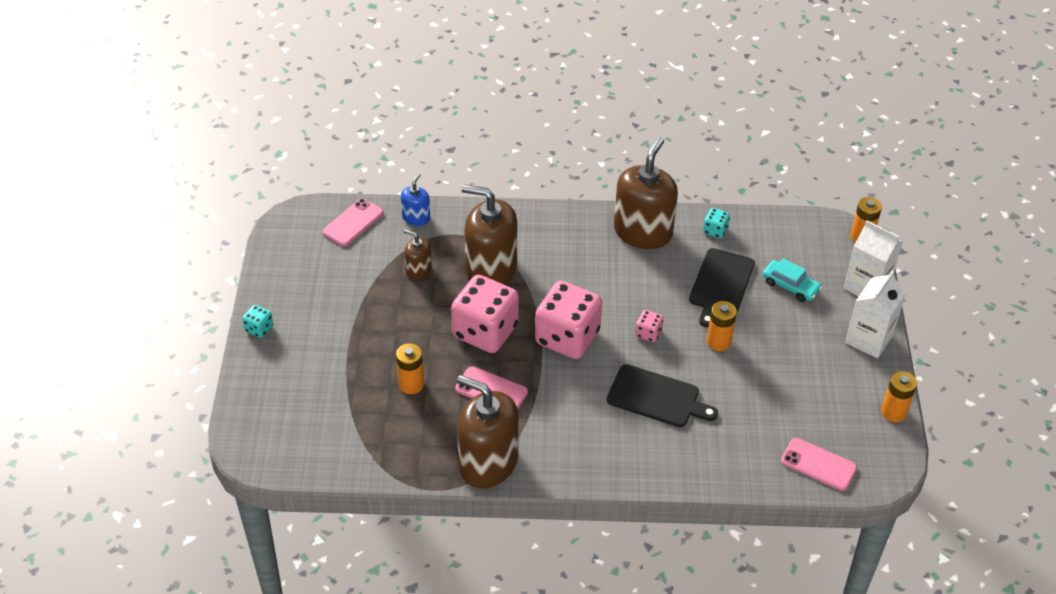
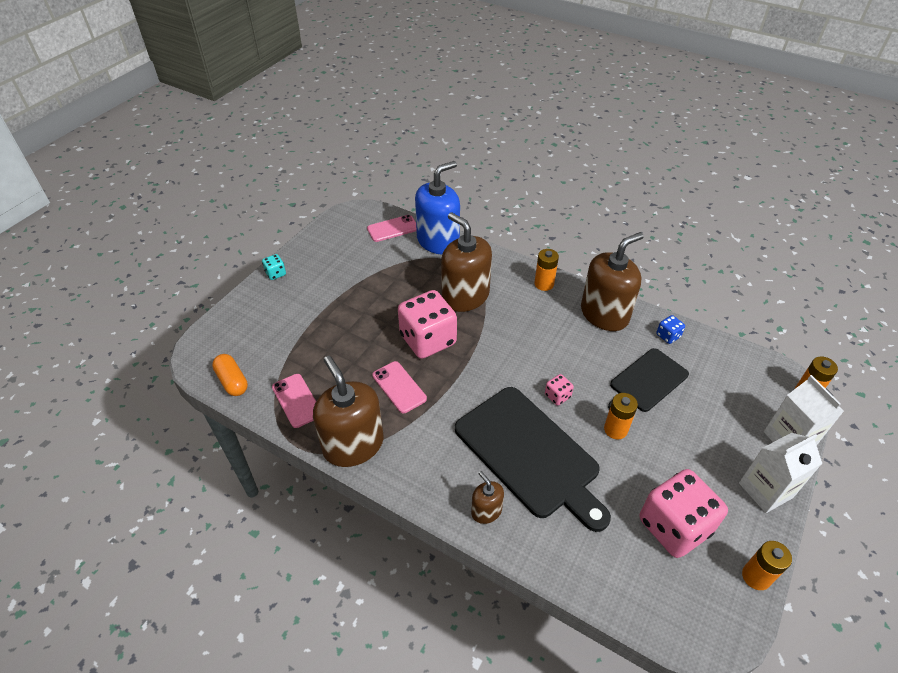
camera: 30 degrees right, 0 degrees up
(313, 460) = (232, 381): none -> orange capsule
(411, 384) = (344, 356): orange battery -> orange battery (544, 284)
(416, 218) = (438, 241): blue soap dispenser -> blue soap dispenser, size x2.07
(418, 270) = (412, 277): brown soap dispenser -> brown soap dispenser (486, 511)
(567, 337) = (488, 371): pink dice -> pink dice (674, 526)
(657, 397) = (529, 454): black cutting board -> black cutting board, size x1.68
(715, 230) = (668, 336): turquoise dice -> blue dice
(790, 286) = (712, 409): turquoise car -> none
(818, 464) = (646, 593): pink phone -> pink phone (296, 400)

